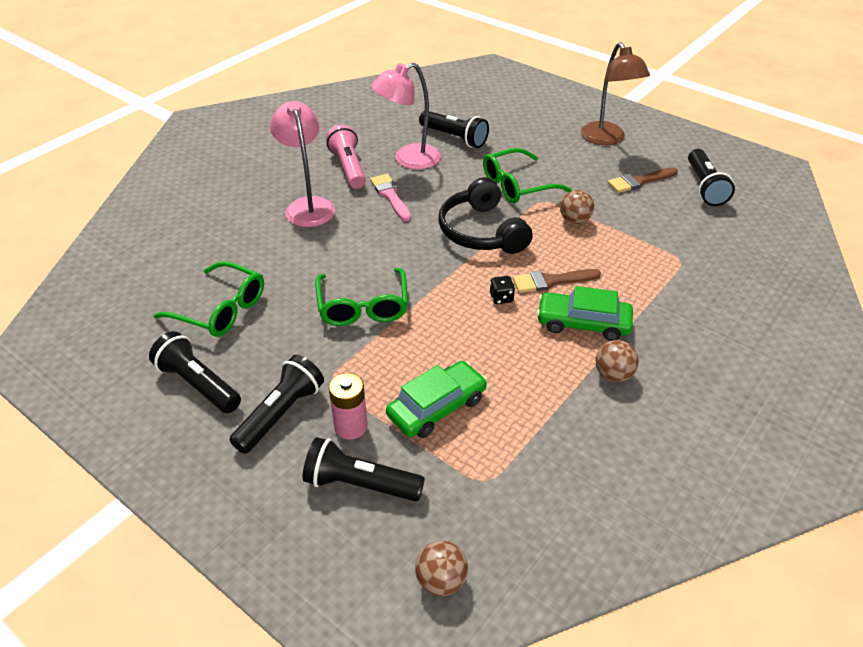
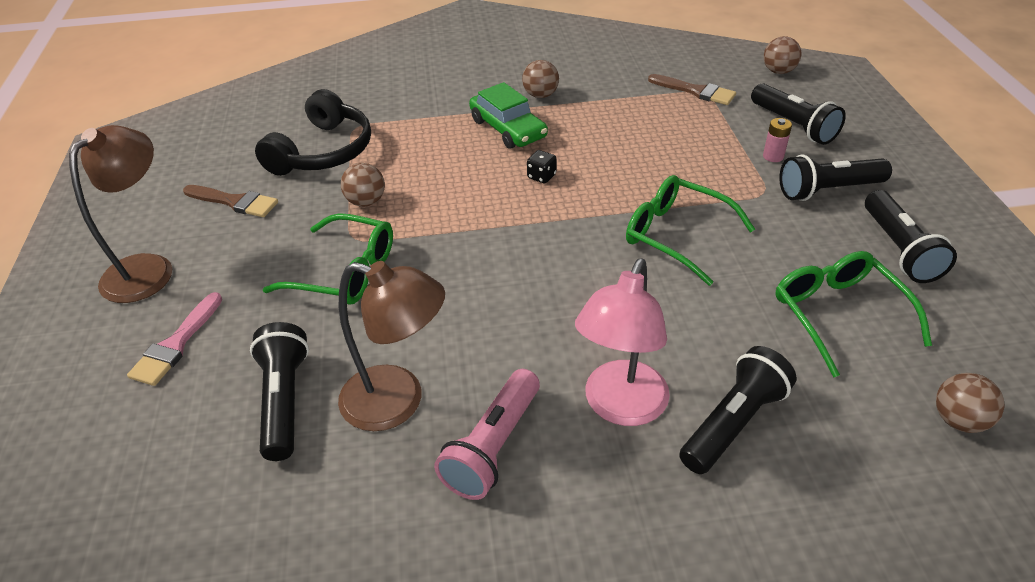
camera: 135 degrees left, 0 degrees up
(128, 285) = (958, 420): none -> brown ball
(351, 426) = (773, 156): pink battery -> pink battery, size x0.66
(363, 306) = (676, 235): green glasses -> green glasses turned 90 degrees counterclockwise
(390, 195) = (497, 353): pink brush -> pink brush (176, 344)
(408, 160) = (398, 402): pink lamp -> brown lamp
(437, 407) = (692, 137): green car -> none
(481, 232) = (467, 242): black headphones -> black headphones (323, 151)
(551, 281) = (480, 166): brown brush -> brown brush (696, 91)
(704, 187) = (203, 163): black flashlight -> black flashlight (734, 423)

